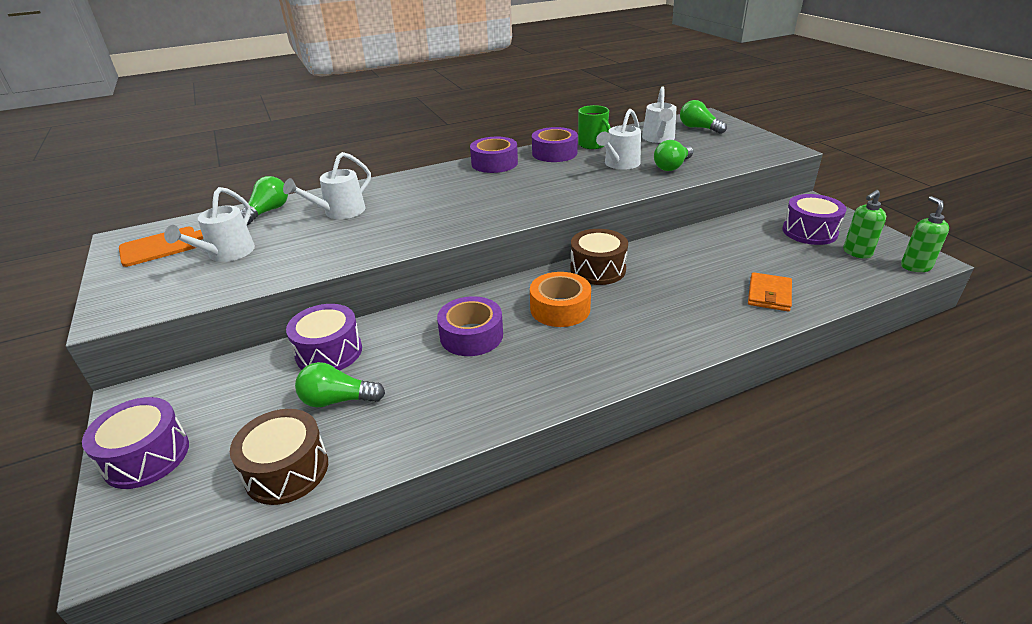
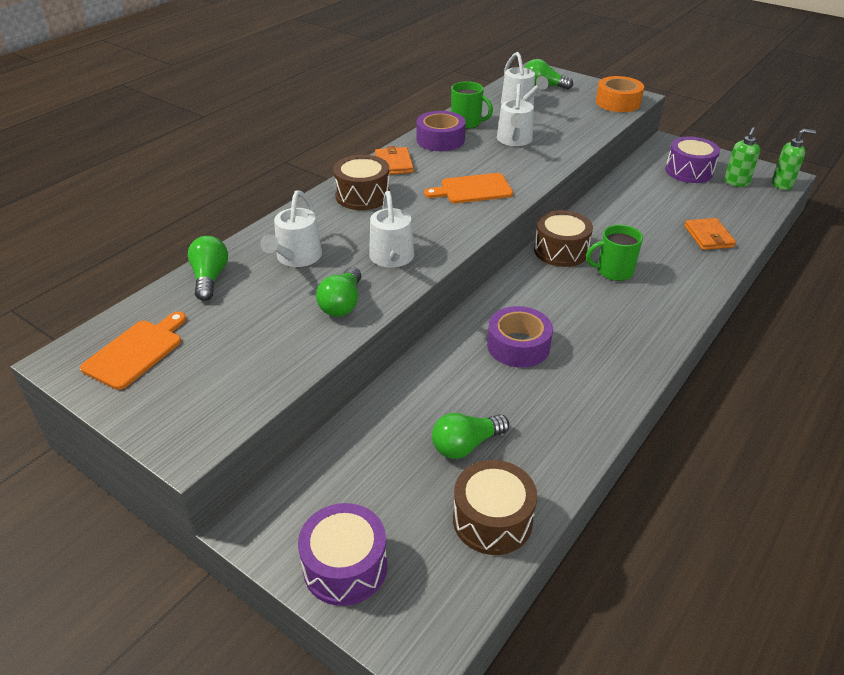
camera: 30 degrees left, 5 degrees up
(227, 254) = (229, 338): white watering can -> white watering can (393, 258)
(329, 352) = (405, 406): purple drum -> none
(442, 180) = (362, 195): none -> brown drum
(494, 163) = (394, 164): purple tape -> orange wallet
(536, 194) = (473, 189): none -> orange cutting board
(560, 308) = (566, 297): orange tape -> orange tape (618, 102)
(630, 299) = (614, 271): none -> green mug
(672, 166) = (562, 133): green light bulb -> green light bulb (342, 304)
(915, 266) = (782, 184): green soap dispenser -> green soap dispenser turned 120 degrees clockwise

